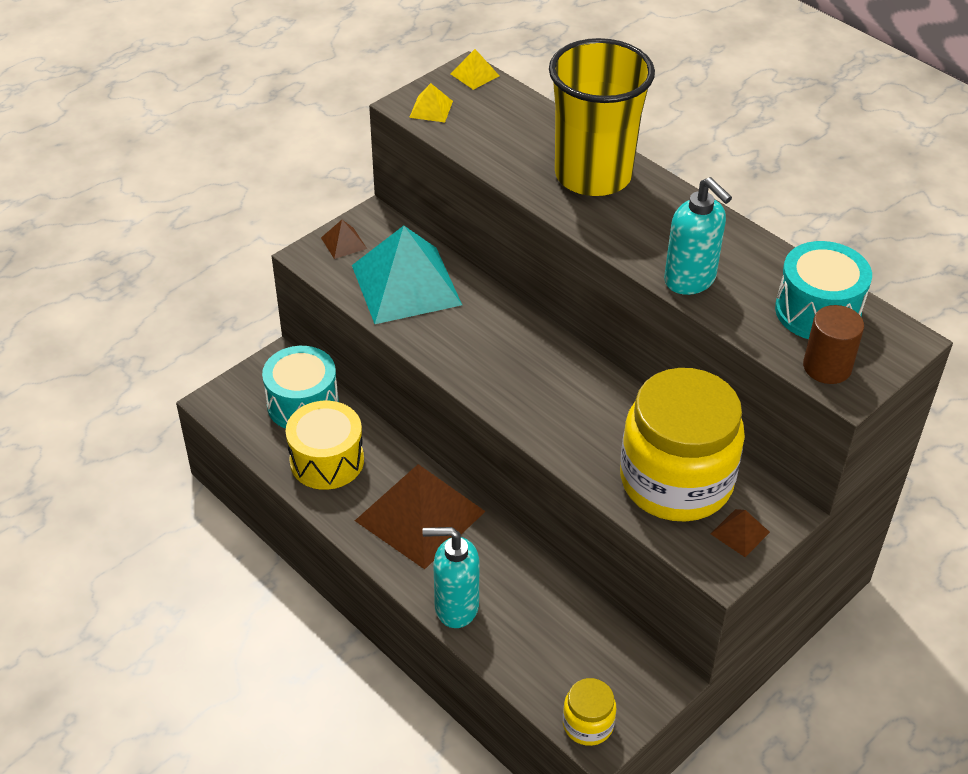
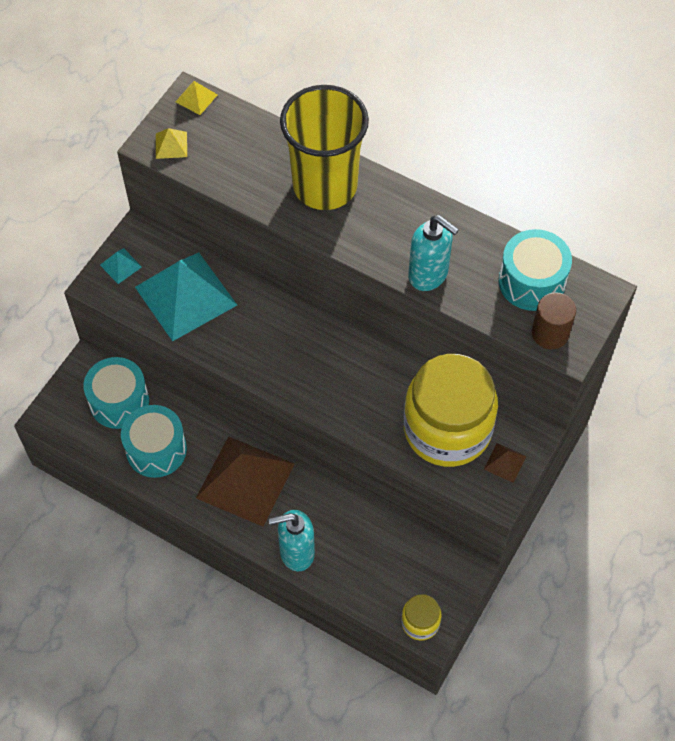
camera: 15 degrees left, 15 degrees up
(327, 460) = (156, 449): yellow drum -> turquoise drum
(344, 243) = (121, 265): brown pyramid -> turquoise pyramid

